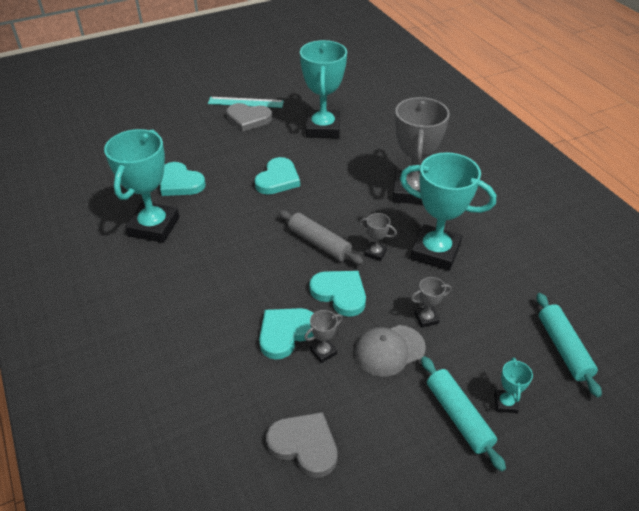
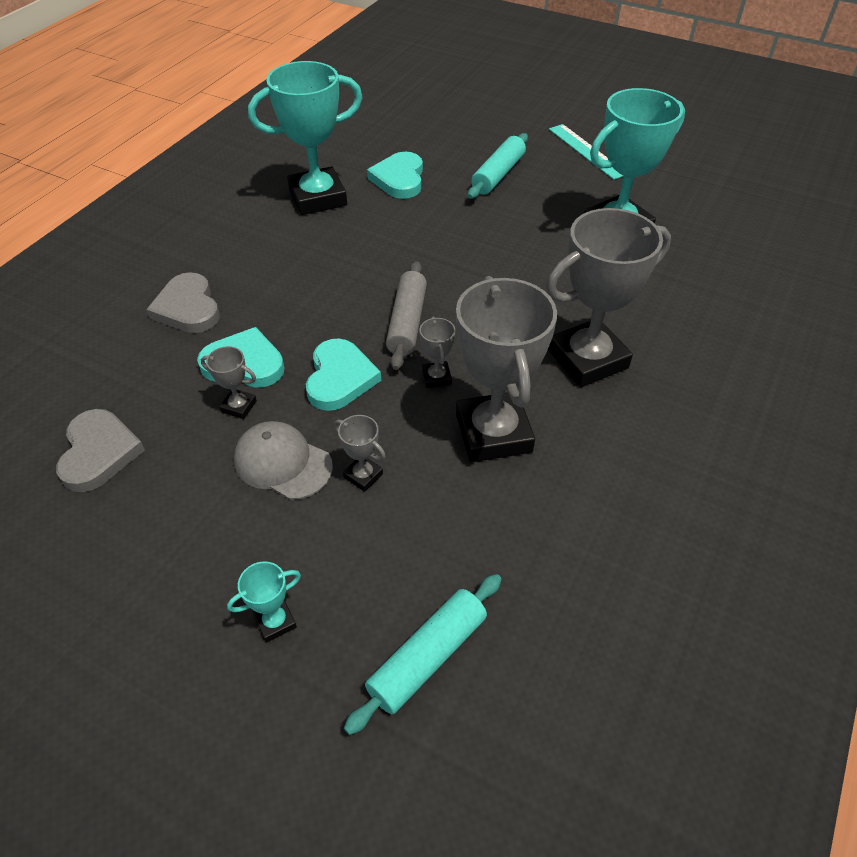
camera: 55 degrees right, 5 degrees up
(248, 119) = (559, 168): grey heart -> grey heart (188, 308)
(278, 179) = (481, 239): turquoise heart -> none
(435, 252) = (493, 433): turquoise trophy -> grey trophy
(458, 416) = (221, 577): turquoise rolling pin -> turquoise rolling pin (498, 175)

